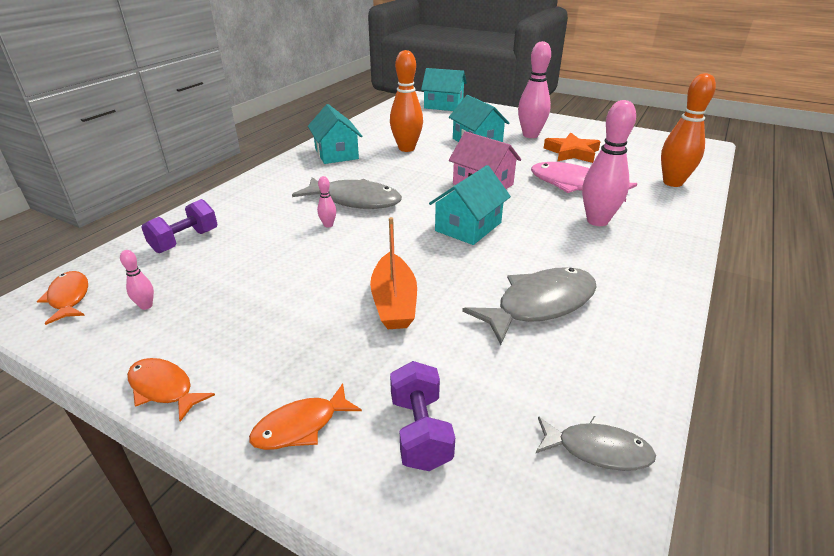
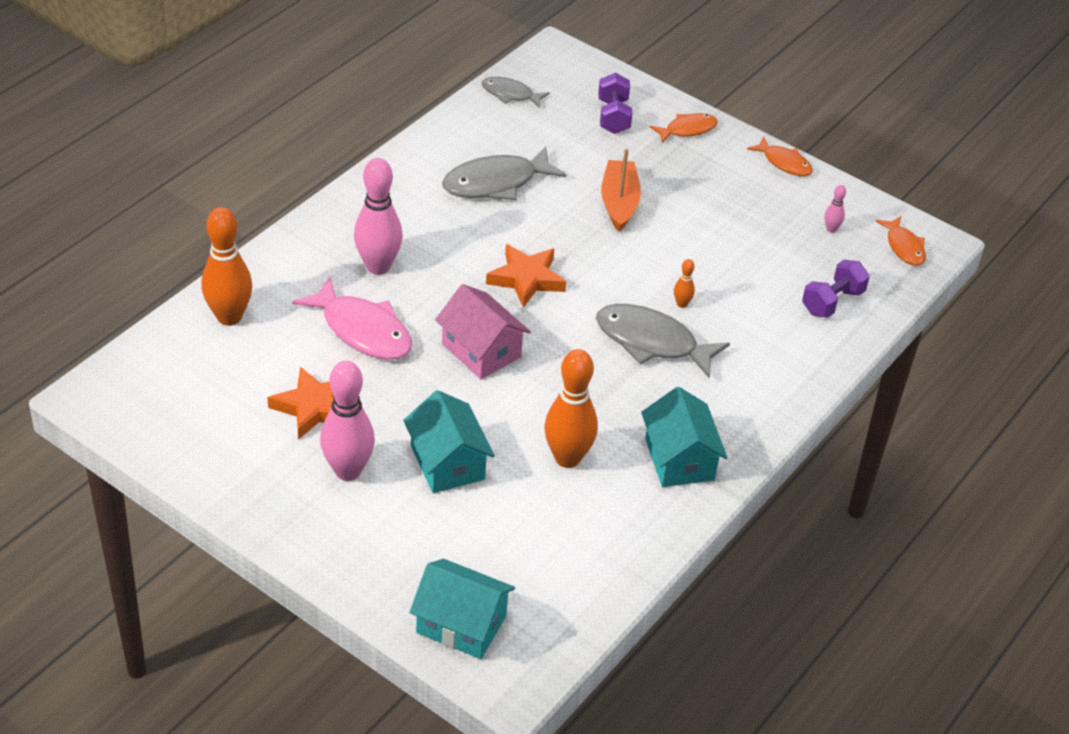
camera: 175 degrees left, 10 degrees up
(328, 225) = (682, 304): pink bowling pin -> orange bowling pin
(468, 227) = (526, 279): turquoise house -> orange star

